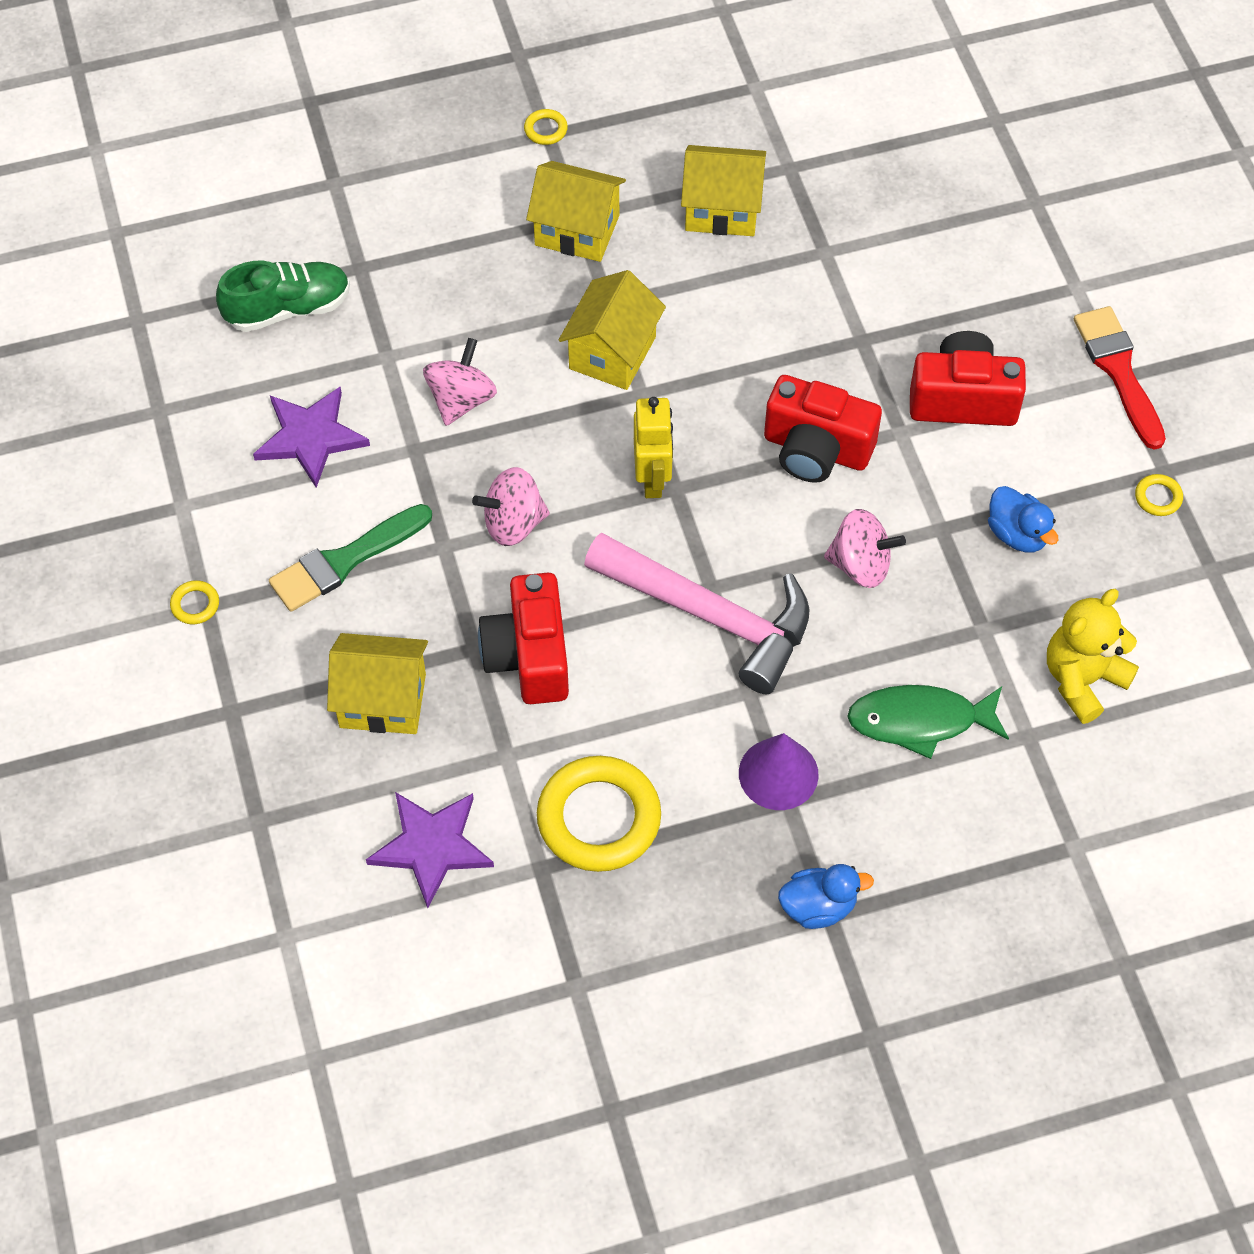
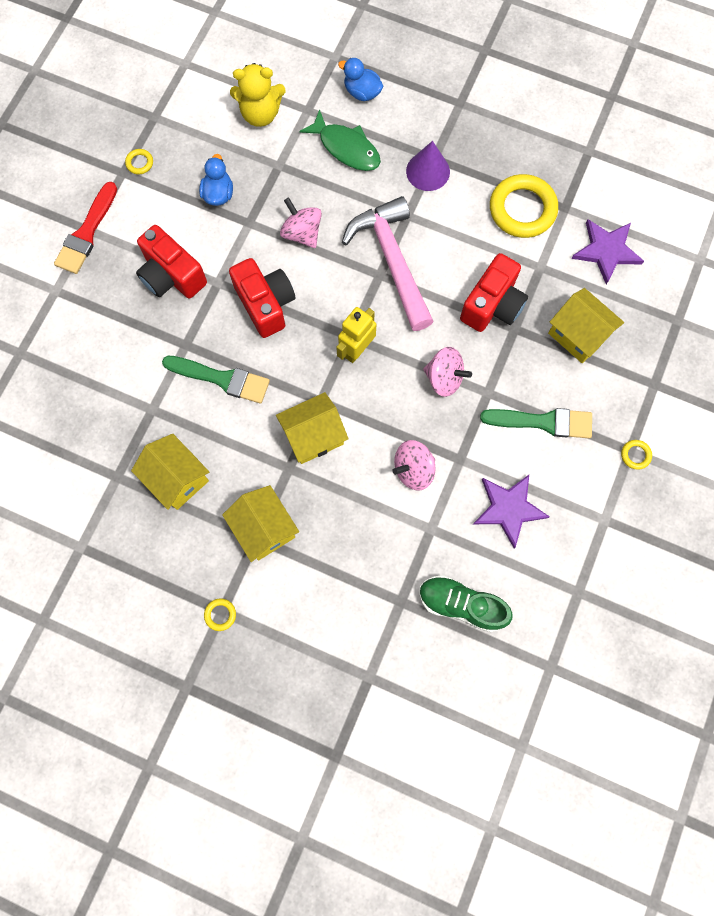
camera: 140 degrees left, 15 degrees up
(780, 335) = (222, 379): none -> green brush
(818, 907) = (461, 109): blue duck -> blue duck (362, 92)

